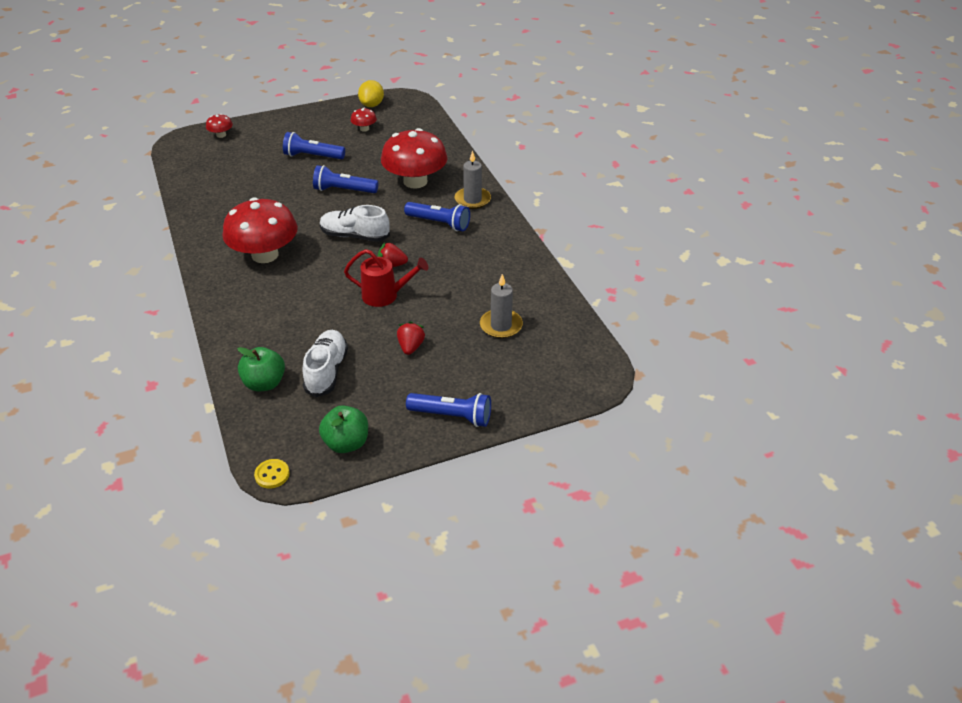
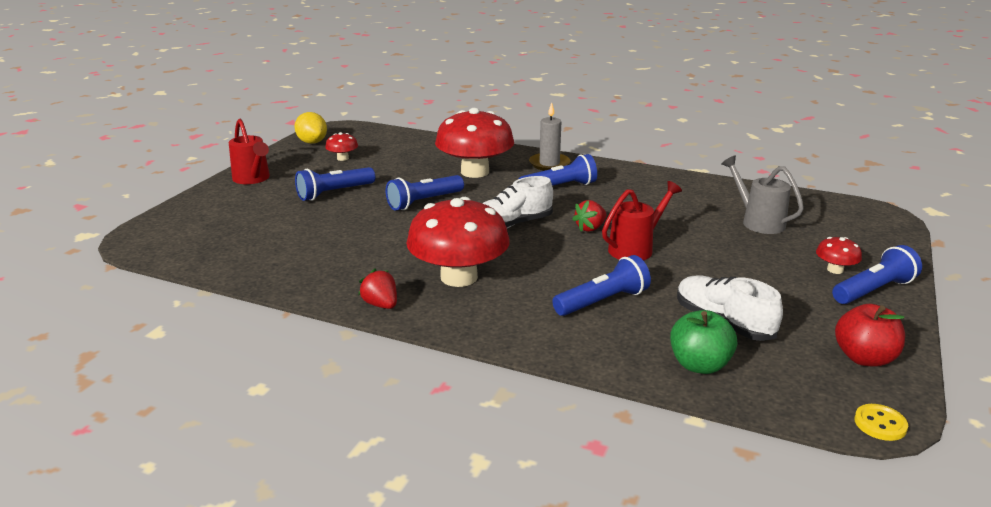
camera: 45 degrees left, 15 degrees down
(221, 135) = (185, 217): red mushroom -> red mushroom (835, 270)
(293, 122) = (253, 179): none -> red watering can
(298, 317) = (603, 301): none -> blue flashlight
(346, 443) = (864, 358): green apple -> red apple
(411, 347) = (737, 268): red strawberry -> red strawberry (381, 305)
(501, 326) = (758, 221): grey candle -> grey watering can

